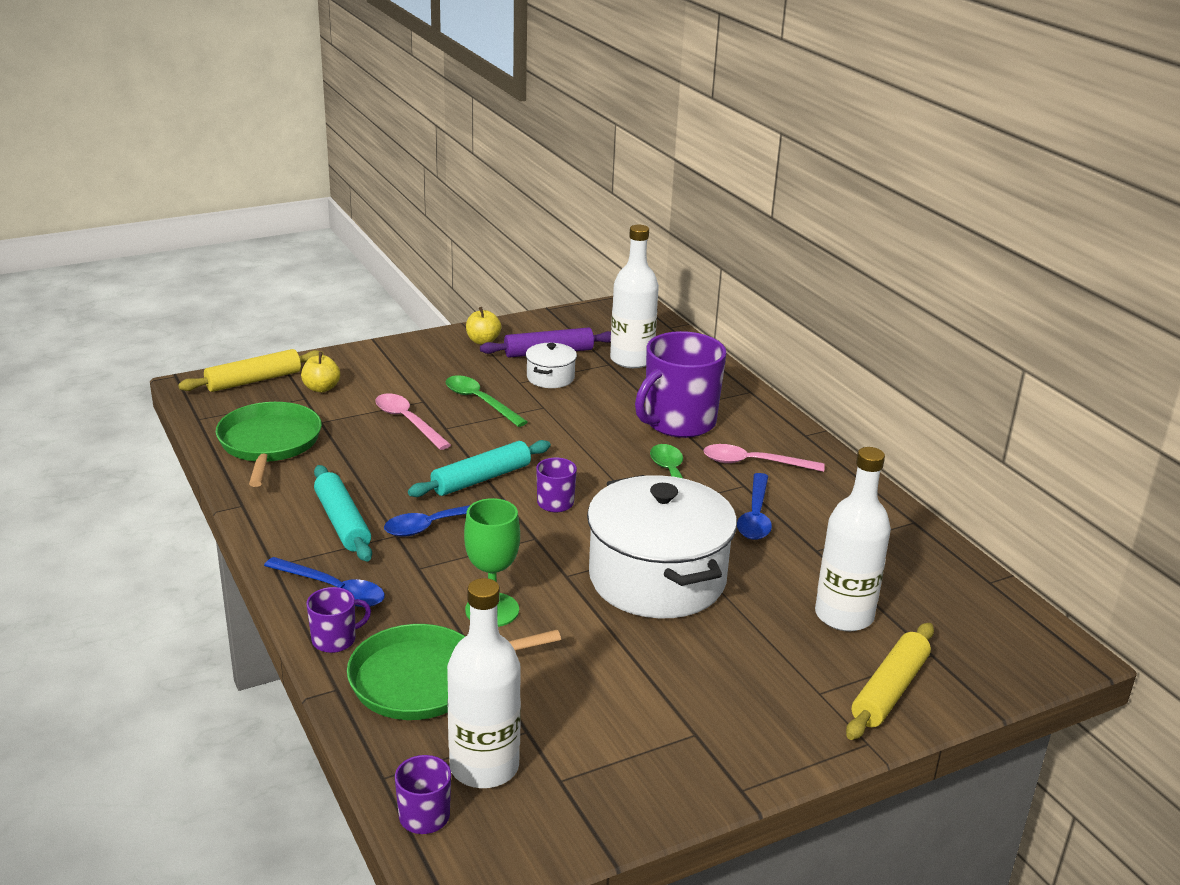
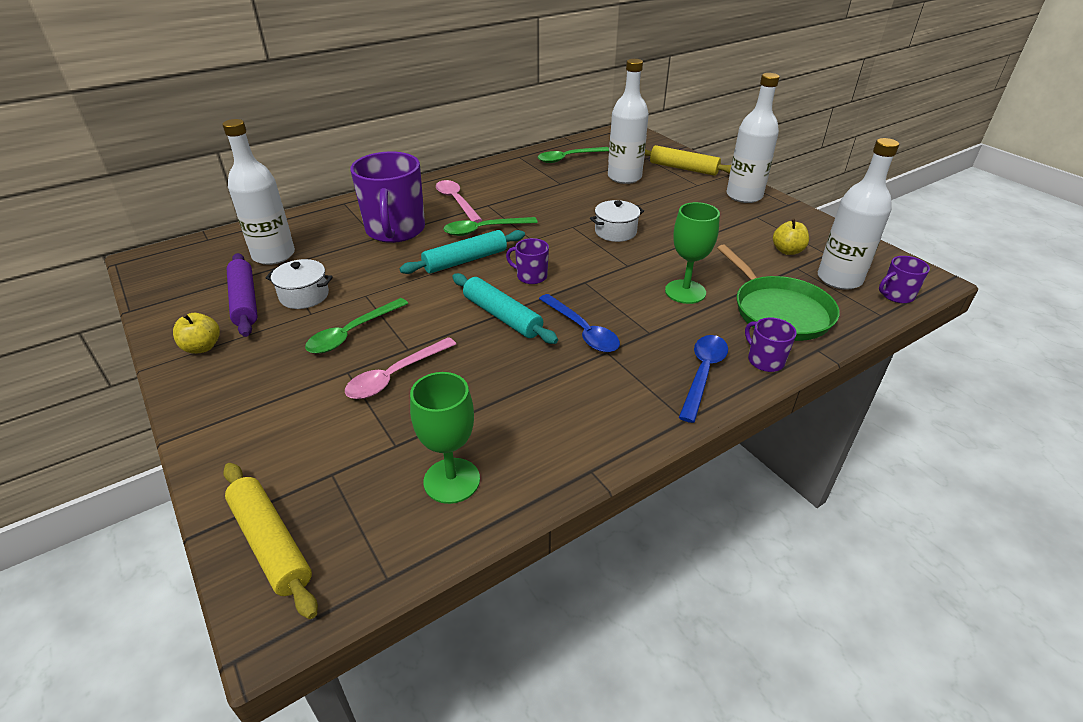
camera: 95 degrees left, 10 degrees up
(269, 443) = (451, 480): green pan -> green goblet
(321, 388) = (306, 463): yellow apple -> yellow apple (787, 251)
(342, 522) = (598, 387): turquoise rolling pin -> turquoise rolling pin (465, 260)
(657, 579) = (615, 232): white pot -> white pot, size x0.44
(678, 422) = (395, 230): purple mug -> purple mug turned 45 degrees clockwise
(753, 463) = (456, 201): pink spoon -> pink spoon turned 150 degrees clockwise
(755, 516) = (527, 201): blue spoon -> none
(775, 740) = (744, 196): none -> white bottle
(914, 568) = (568, 158): none -> green spoon

